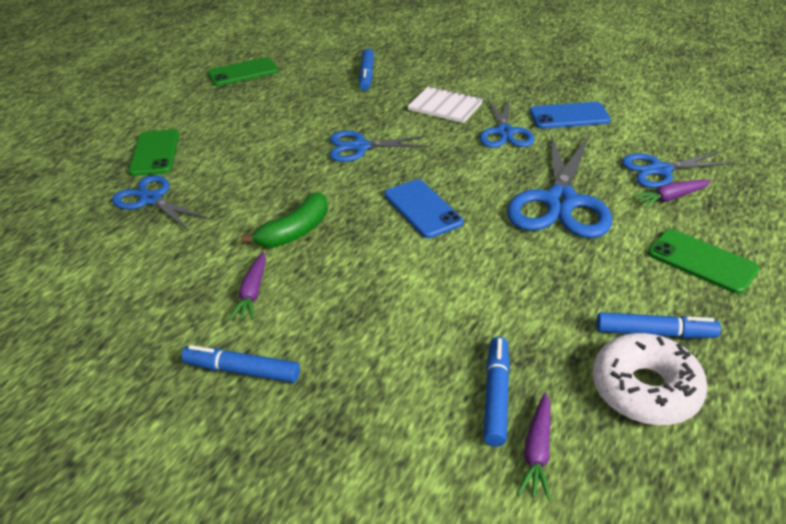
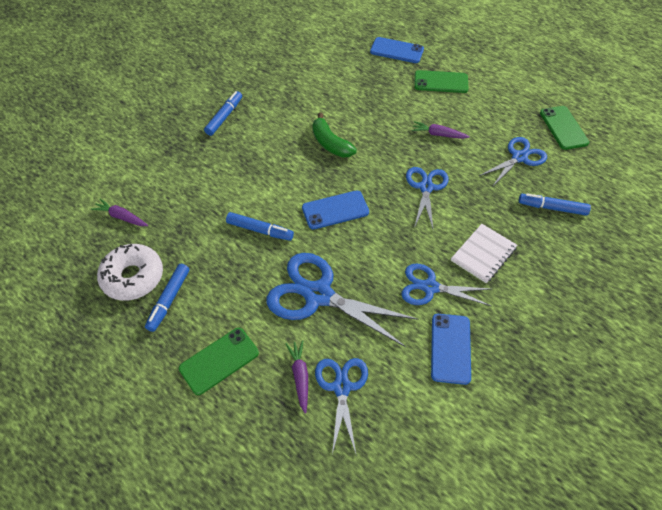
camera: 100 degrees right, 15 degrees up
(71, 197) = (396, 50): none -> blue phone
(151, 199) = (385, 82): blue scissors -> blue scissors (519, 157)
(252, 292) = (281, 123): purple carrot -> purple carrot (438, 134)
(496, 396) = (161, 210): blue marker -> blue marker (260, 230)

